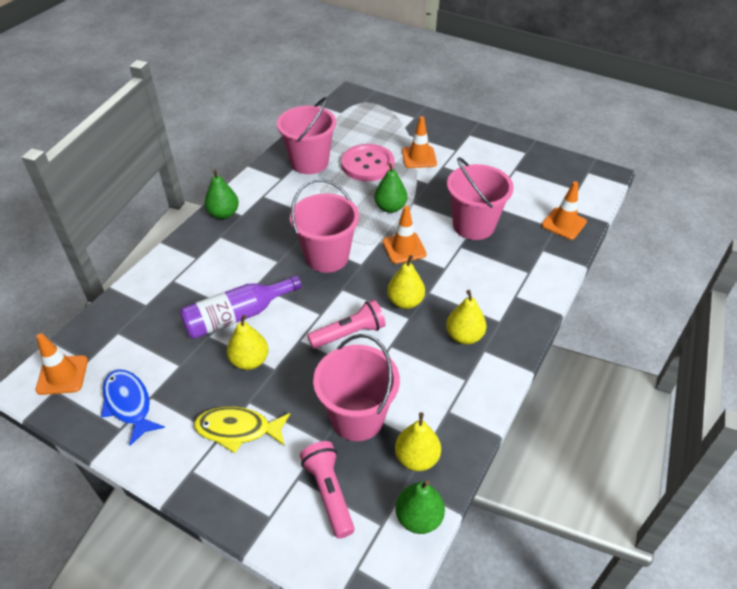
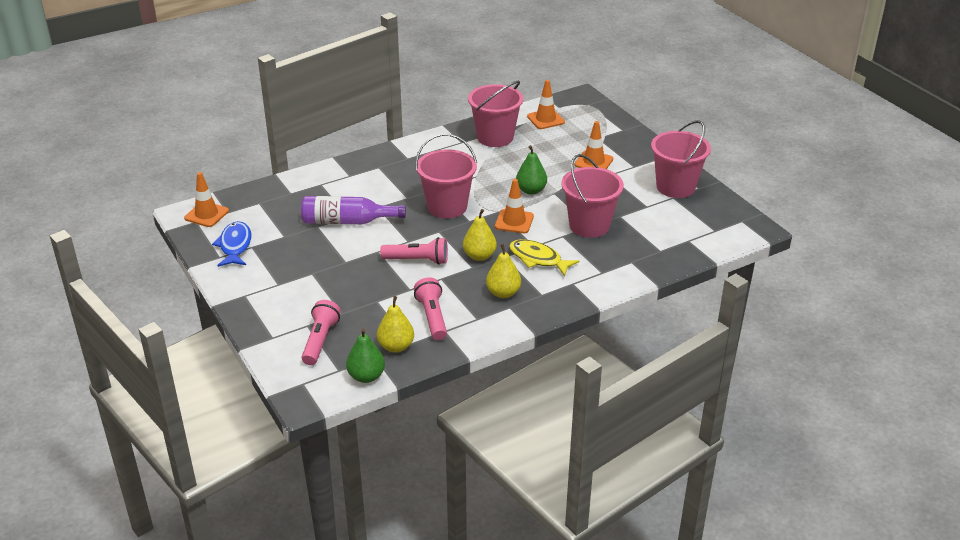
camera: 30 degrees right, 10 degrees down
(223, 214) = (394, 153): green pear -> none
(238, 430) = (292, 285): yellow fish -> yellow fish (538, 259)
(250, 361) = (333, 251): yellow pear -> none
(357, 417) = (376, 309): pink bucket -> pink bucket (675, 187)
(367, 164) = (543, 154): pink button -> none
(422, 399) = (432, 317): none -> pink flashlight
(563, 224) = (672, 250): orange traffic cone -> orange traffic cone (545, 119)

